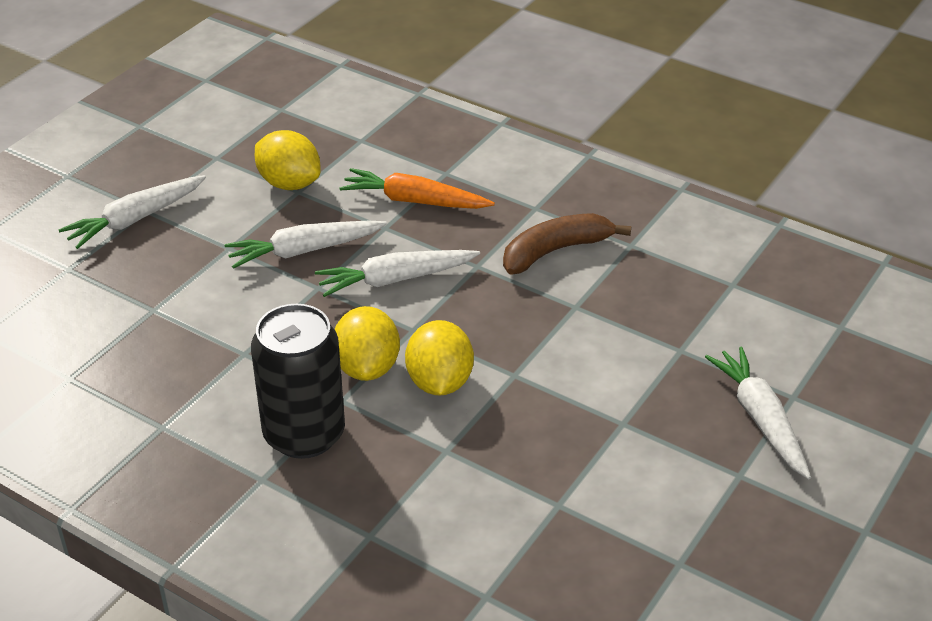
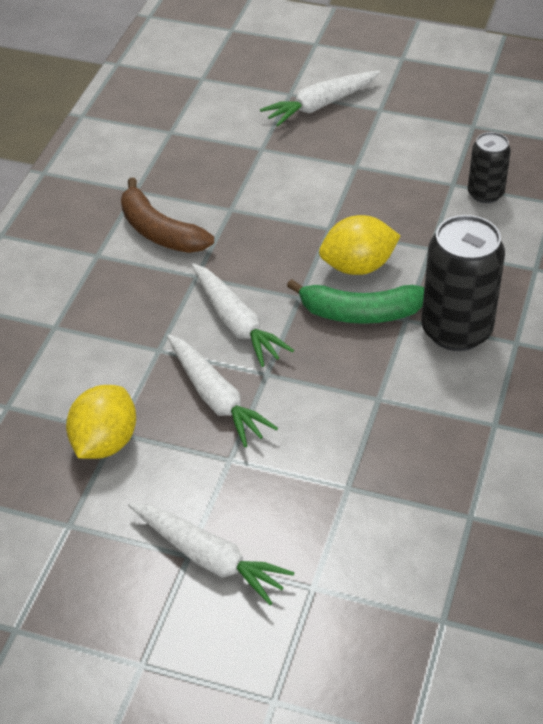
camera: 105 degrees left, 5 degrees up
(367, 367) = (360, 313): yellow lemon -> green banana
(414, 201) = (109, 338): orange carrot -> none
(527, 530) = (485, 194): none -> black can

